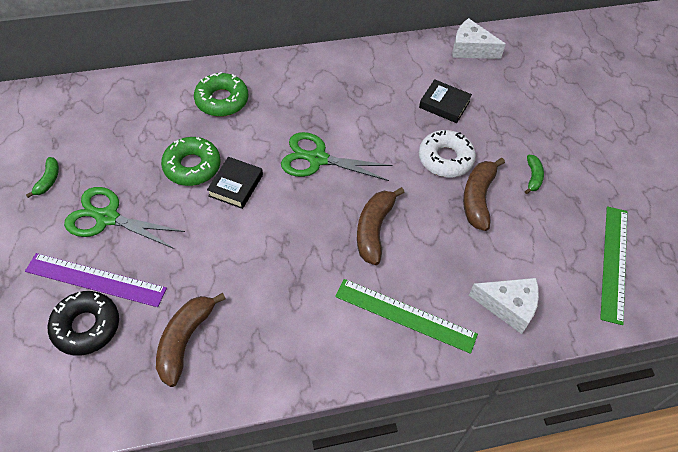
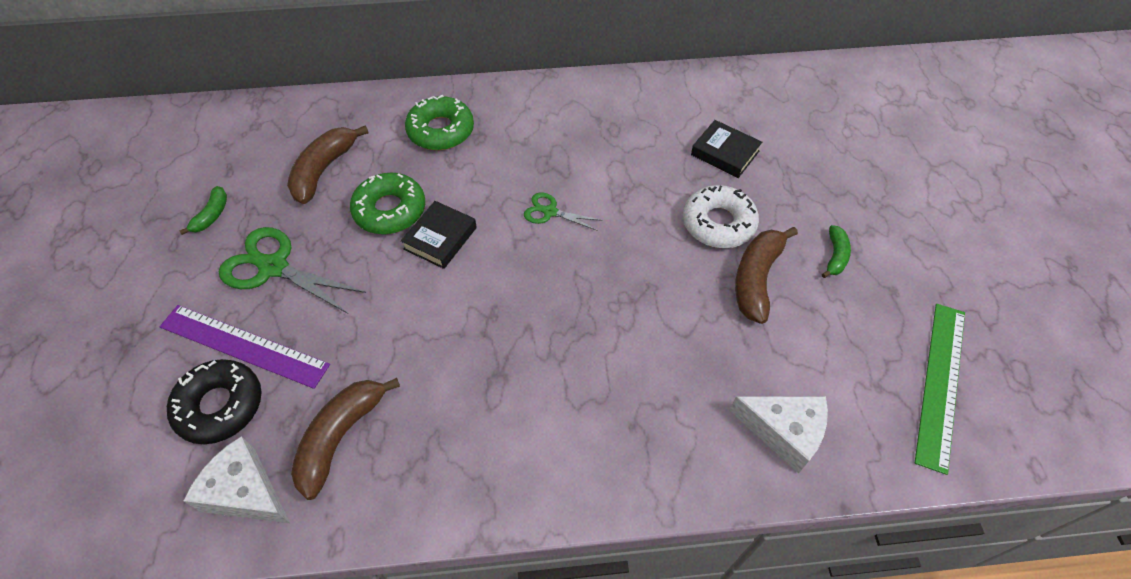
camera: 10 degrees right, 0 degrees up
(317, 159) = (550, 212): green scissors -> green scissors, size x0.55
(374, 229) = (611, 309): brown banana -> brown banana (324, 170)
(405, 315) = (638, 430): green ruler -> none
(471, 49) = (767, 85): white cheese -> white cheese (245, 492)

